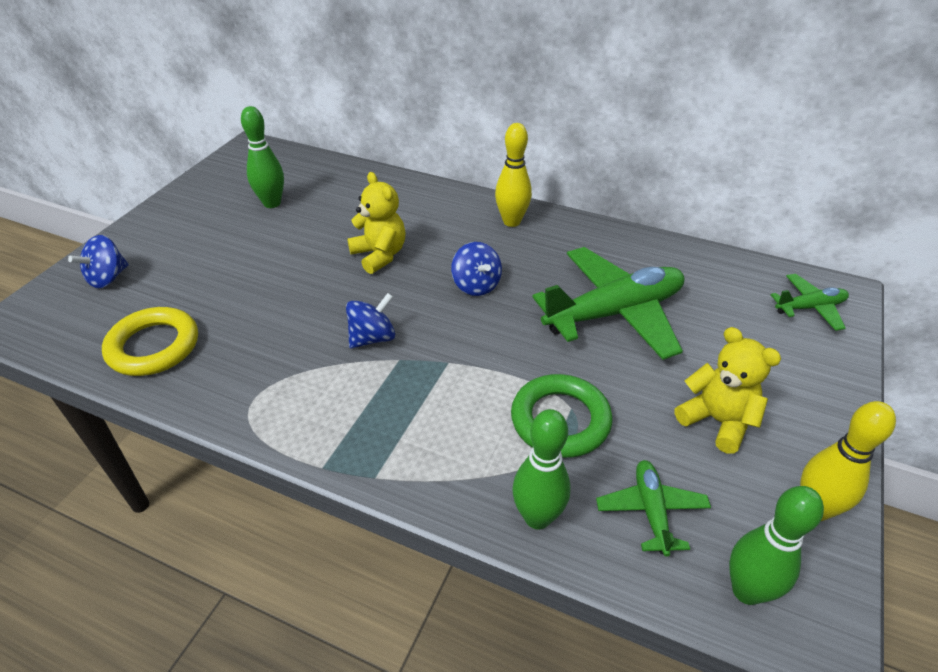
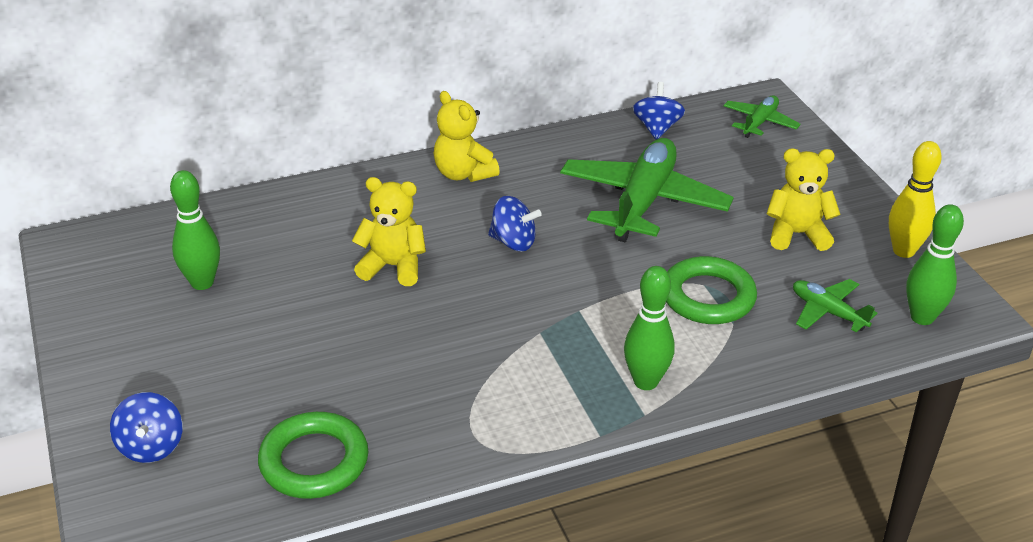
camera: 45 degrees left, 5 degrees down
(153, 346) = (314, 461): yellow ring -> green ring
(372, 338) = (494, 331): blue spinning top -> blue spinning top (657, 128)
(511, 221) = (463, 173): yellow bowling pin -> yellow teddy bear
(537, 517) = (773, 362): green bowling pin -> green bowling pin (645, 381)

